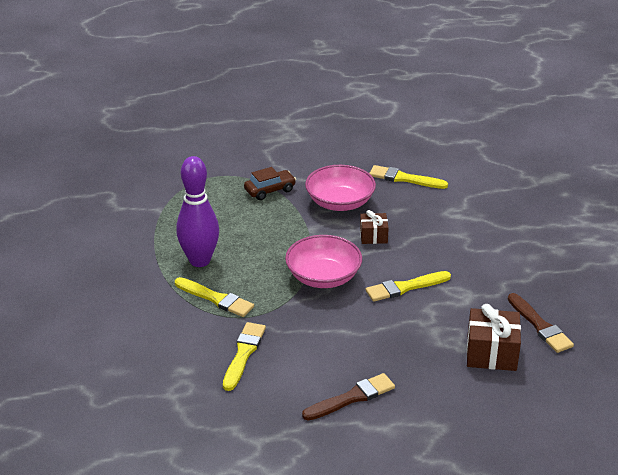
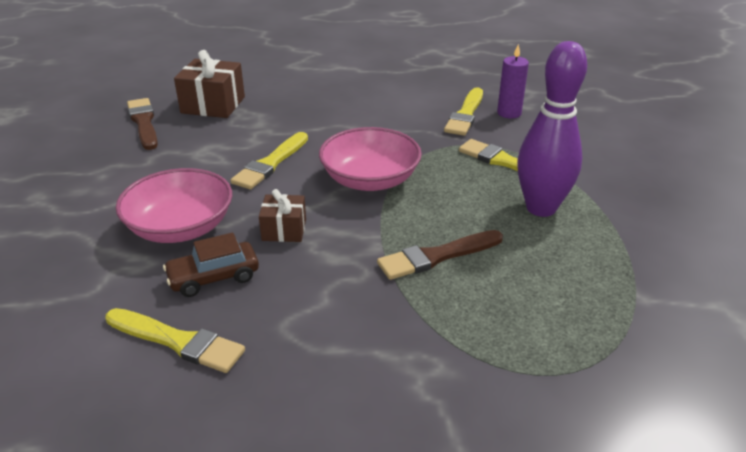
camera: 175 degrees left, 0 degrees up
(201, 358) = (509, 113): none -> purple candle
(270, 190) = (445, 328): brown car -> brown car (213, 277)
(340, 202) = (319, 293): pink bowl -> pink bowl (180, 227)
(352, 398) = (362, 83): brown brush -> brown brush (436, 256)
(405, 287) = (270, 163): yellow brush -> yellow brush turned 135 degrees clockwise

